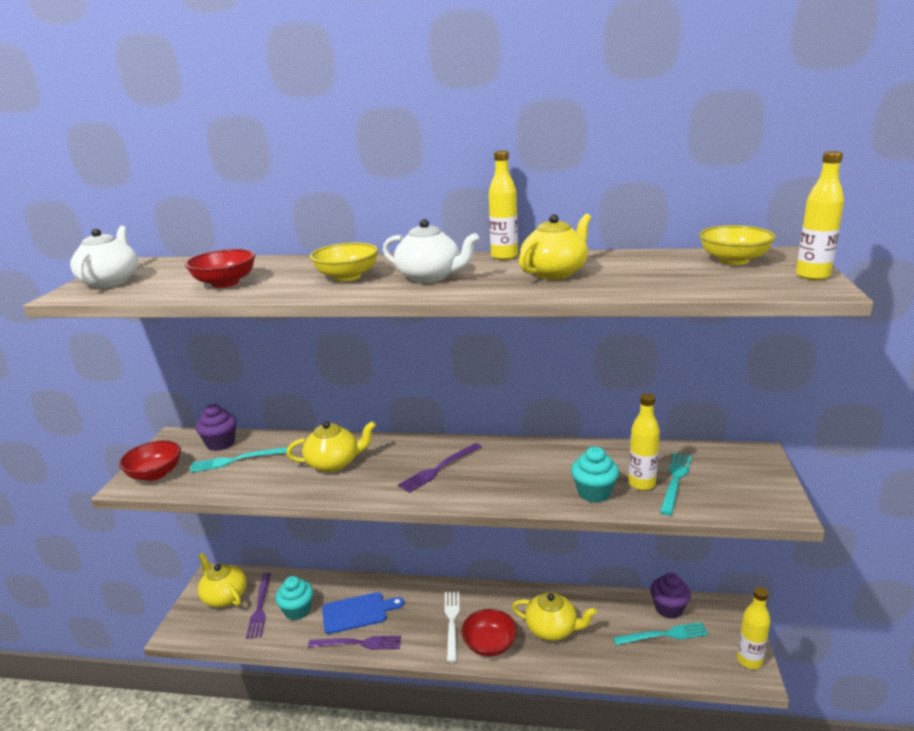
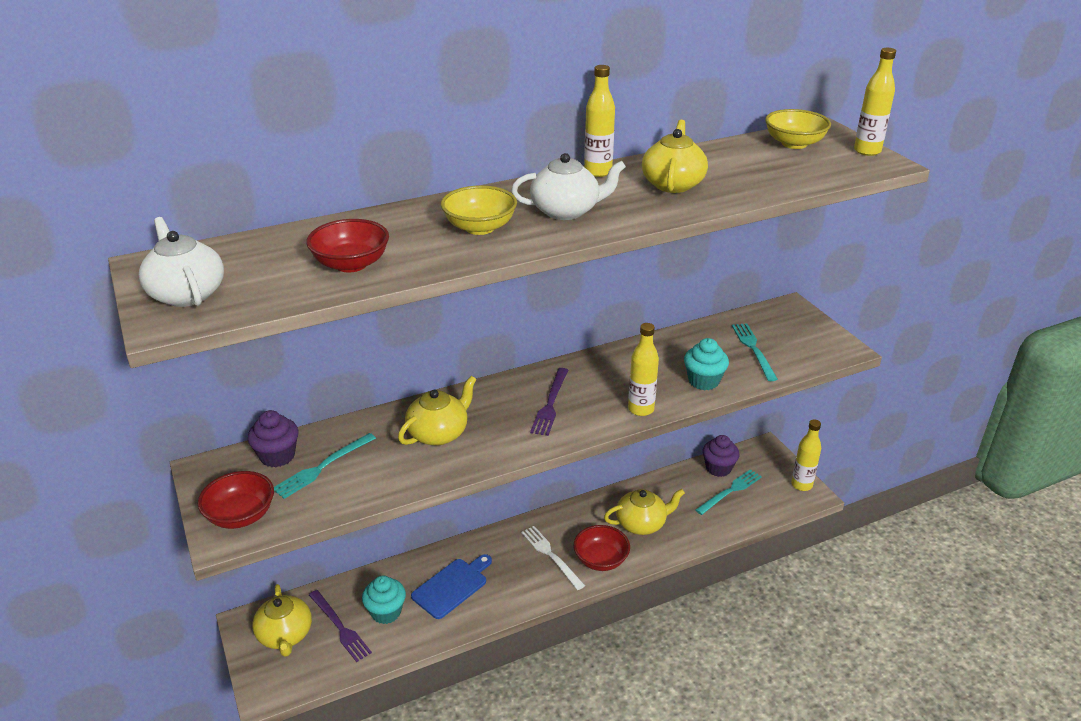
camera: 35 degrees left, 10 degrees up
(224, 596) = (285, 635): yellow teapot -> yellow teapot turned 120 degrees counterclockwise
(358, 643) = (480, 613): purple fork -> none
(641, 484) = (732, 361): yellow bottle -> yellow bottle (641, 409)

